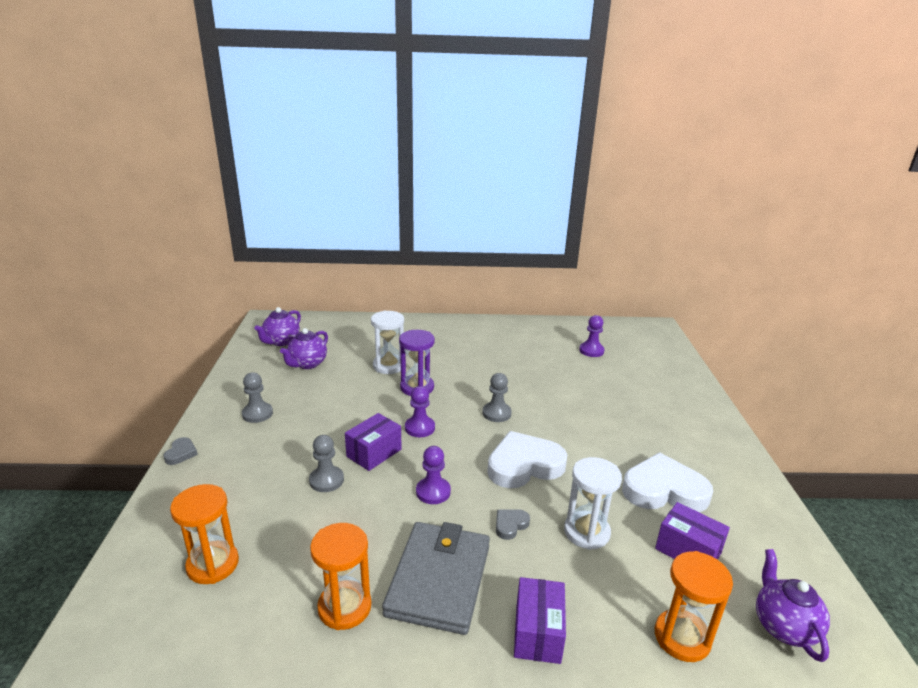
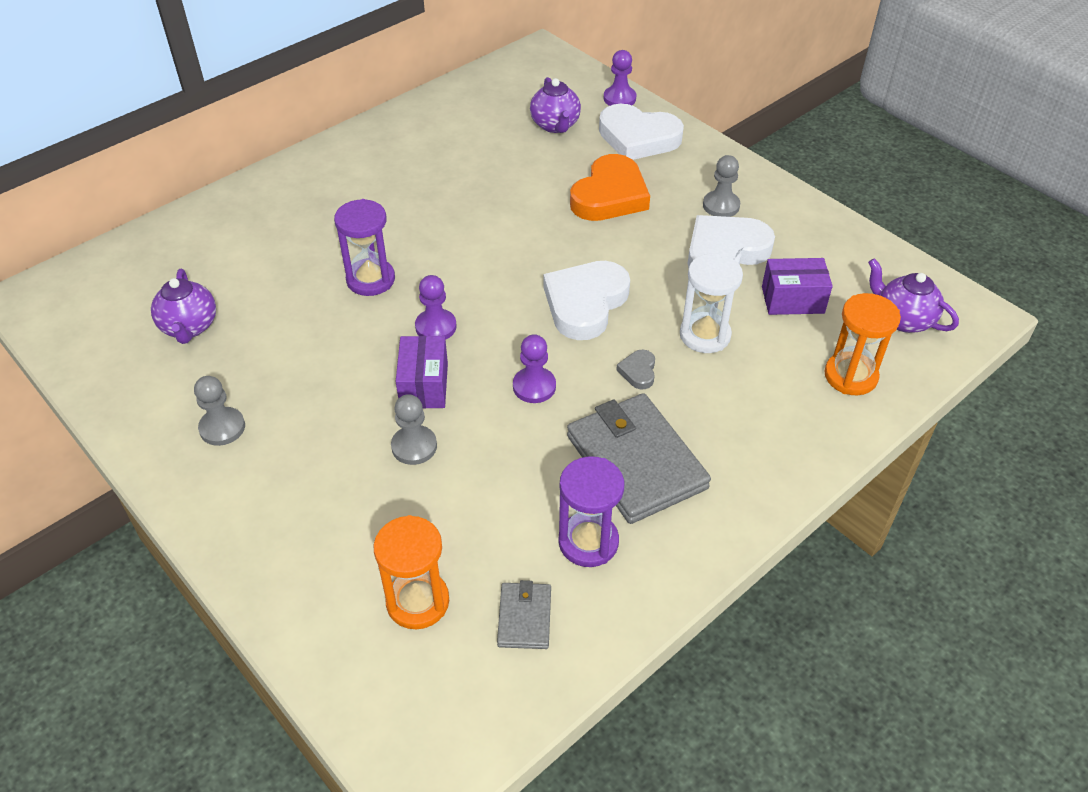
camera: 40 degrees left, 20 degrees up
(181, 453) = (200, 532): grey heart -> none
(248, 623) = (524, 617): none -> grey wallet
(281, 341) = (103, 317): purple teapot -> purple teapot (555, 125)
(344, 607) = (588, 542): orange hourglass -> purple hourglass
(388, 366) = (300, 270): white hourglass -> none
(496, 413) = (494, 260): grey pawn -> grey pawn (721, 206)
(537, 632) = (755, 446): purple box -> none
(591, 351) = (505, 122): purple pawn -> purple pawn (619, 98)
(615, 416) = (610, 195): none -> orange heart
(673, 395) = (638, 138): none -> white heart

